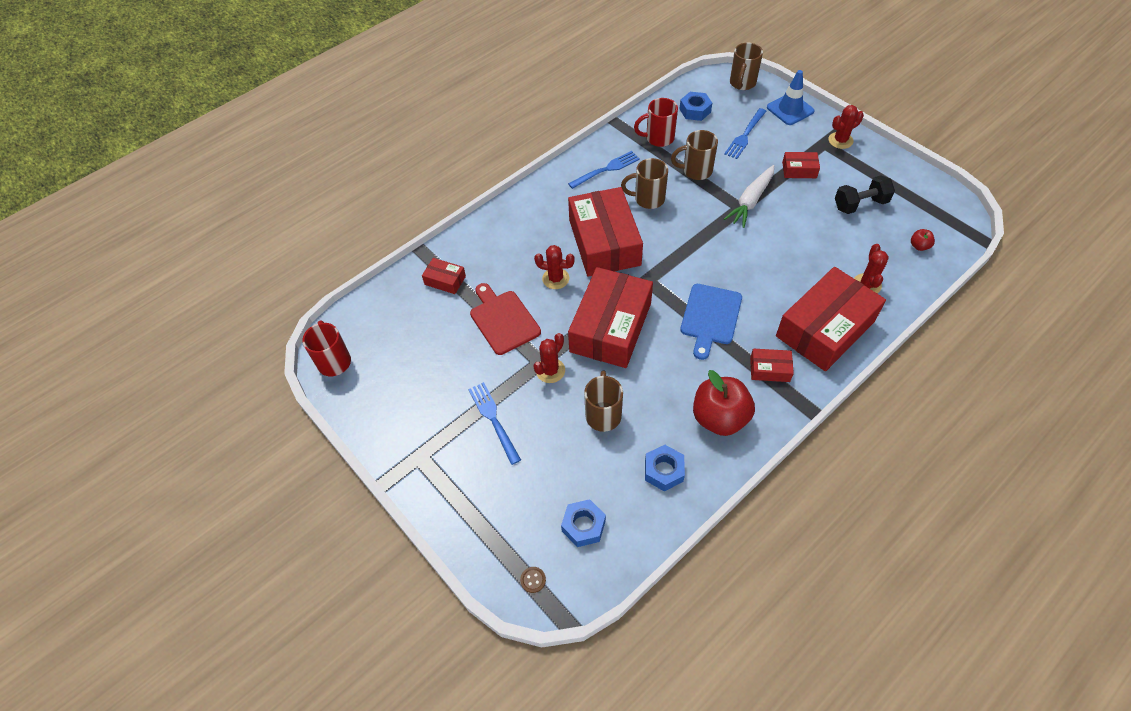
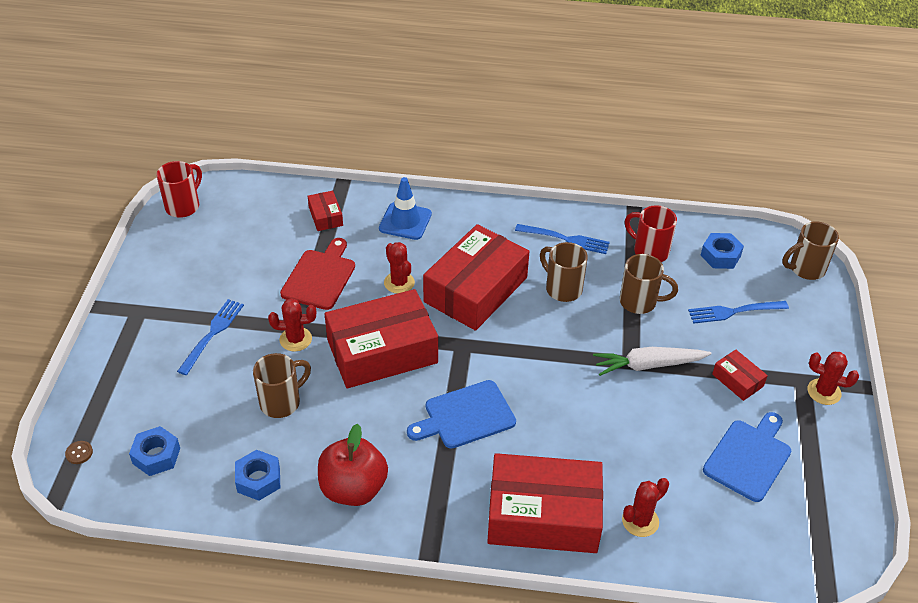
camera: 45 degrees right, 10 degrees down
(696, 171) = (639, 302): brown mug -> brown mug turned 150 degrees clockwise
(769, 369) = (447, 497): red box -> none
(790, 109) = (817, 326): blue traffic cone -> blue traffic cone (405, 221)
(860, 204) = (749, 457): black dumbbell -> blue cutting board
(919, 246) = (747, 541): red apple -> none

